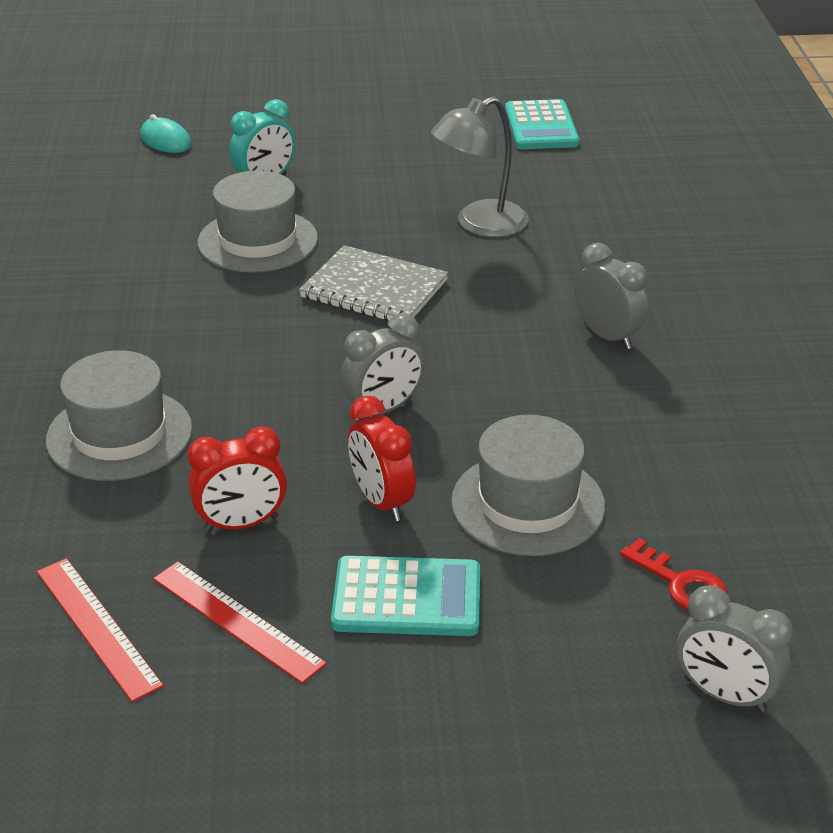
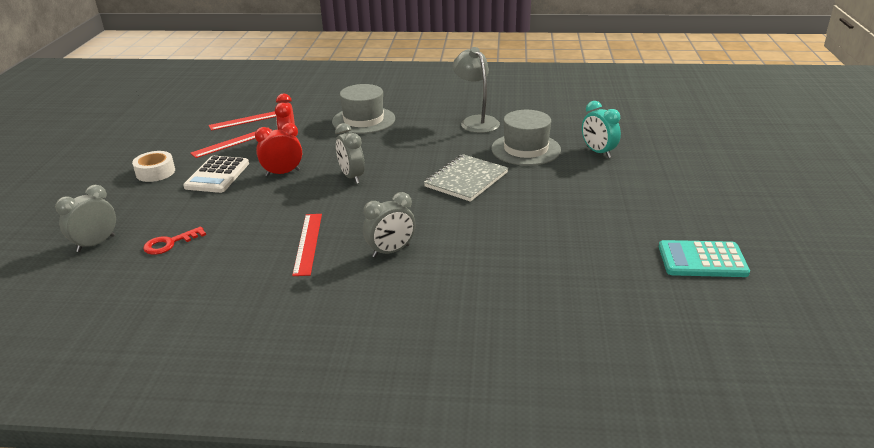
camera: 100 degrees right, 5 degrees down
(166, 140) = (649, 125): turquoise mouse -> none
(407, 598) = (217, 175): turquoise calculator -> white calculator
(409, 715) = (155, 172): none -> white tape
(479, 224) = (539, 219): grey lamp -> grey lamp (476, 121)
(528, 504) = (256, 208): grey hat -> none
(617, 418) = (308, 243): none -> red ruler

